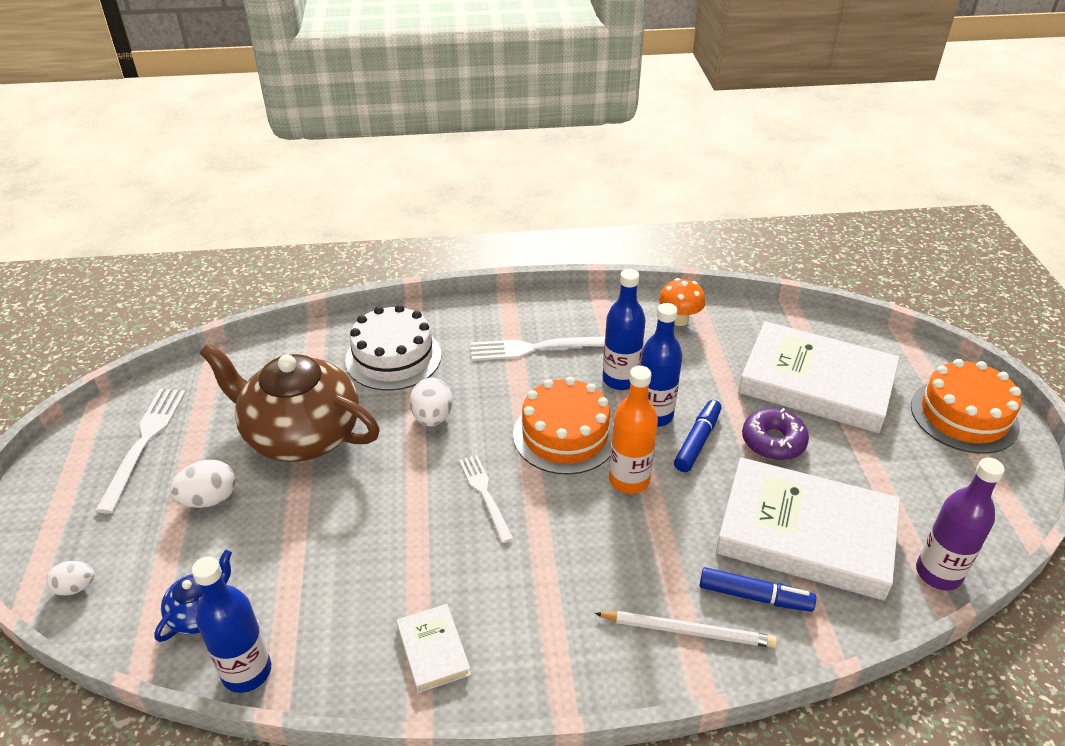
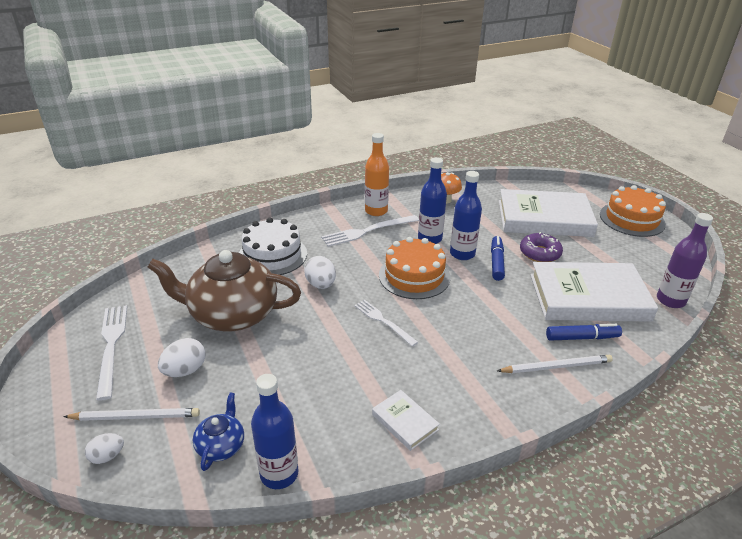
camera: 20 degrees left, 5 degrees down
(127, 545) = (135, 417): none -> white pencil
(629, 480) = (469, 292): orange bottle -> orange bottle (376, 211)

